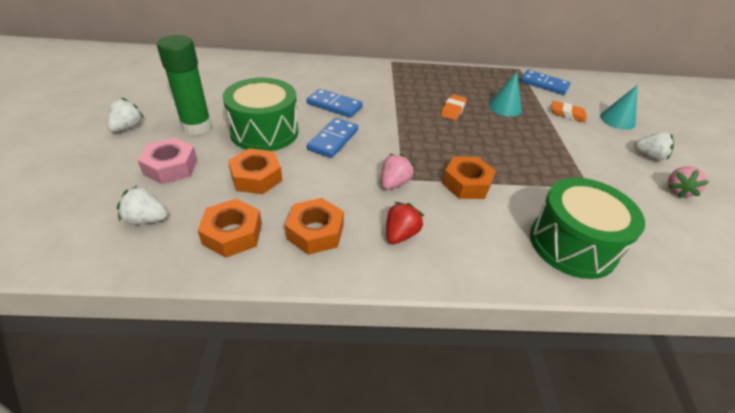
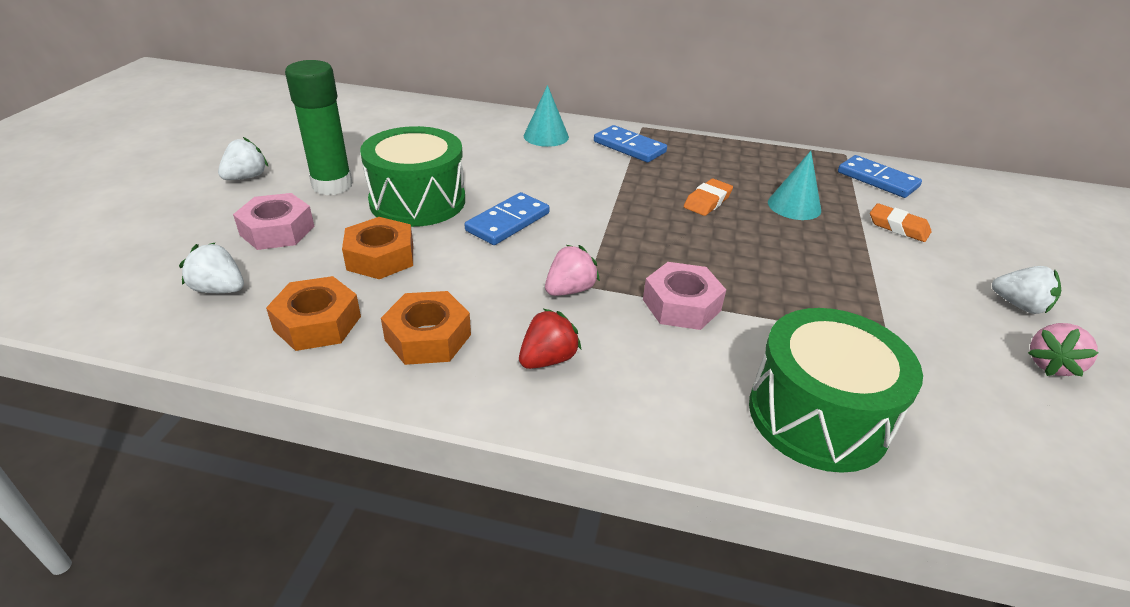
camera: 15 degrees right, 5 degrees down
(334, 105) = (530, 177): blue domino -> blue domino (629, 147)
(466, 183) = (681, 305): orange nut -> pink nut
(617, 120) = (986, 244): turquoise cone -> turquoise cone (546, 136)

